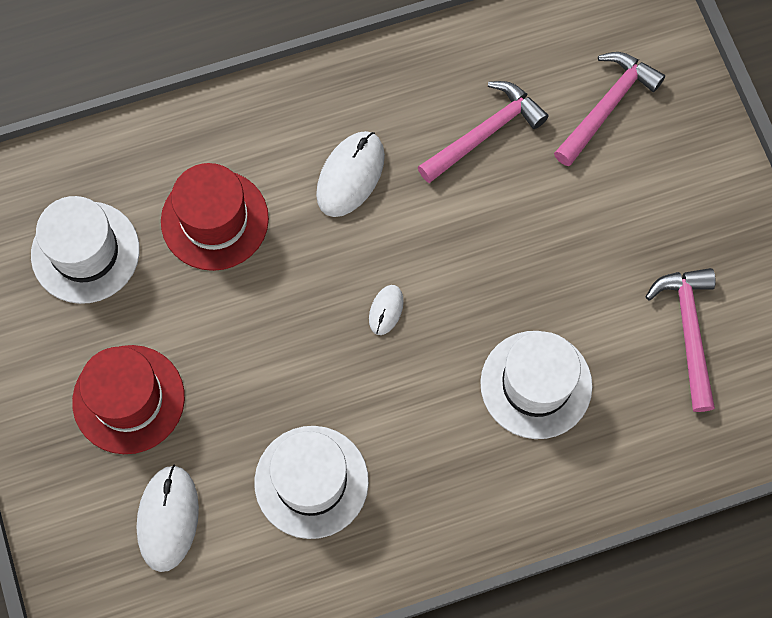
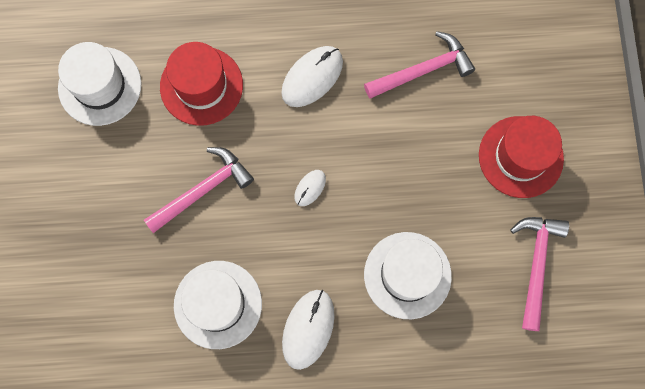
camera: 15 degrees right, 5 degrees up
(128, 399) = (101, 206): red hat -> red hat (520, 157)
(168, 518) = (104, 303): white mouse -> white mouse (308, 329)
(606, 106) = (522, 73): pink hammer -> pink hammer (202, 190)

